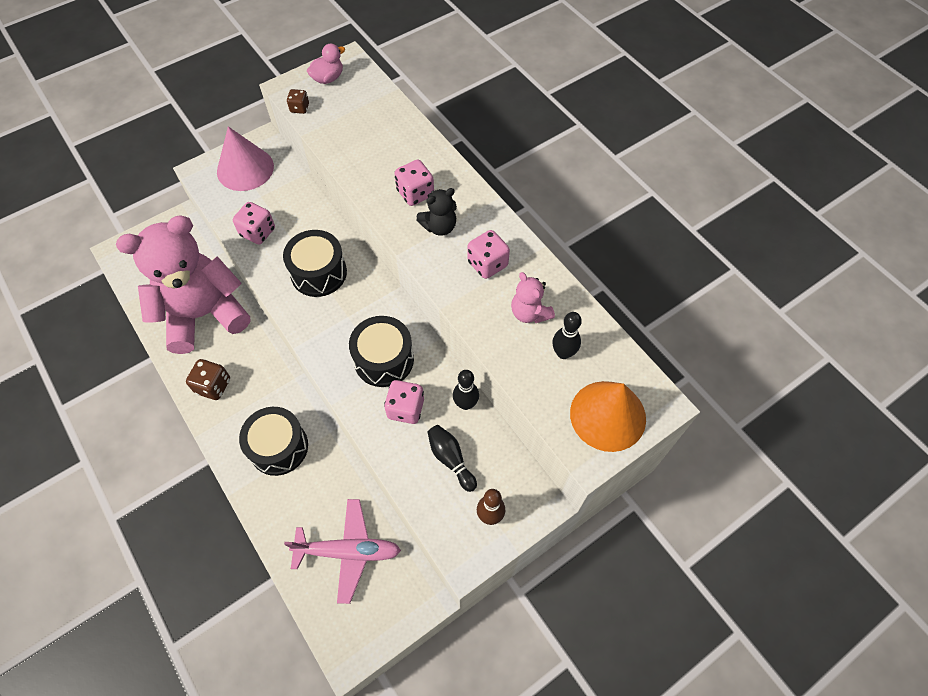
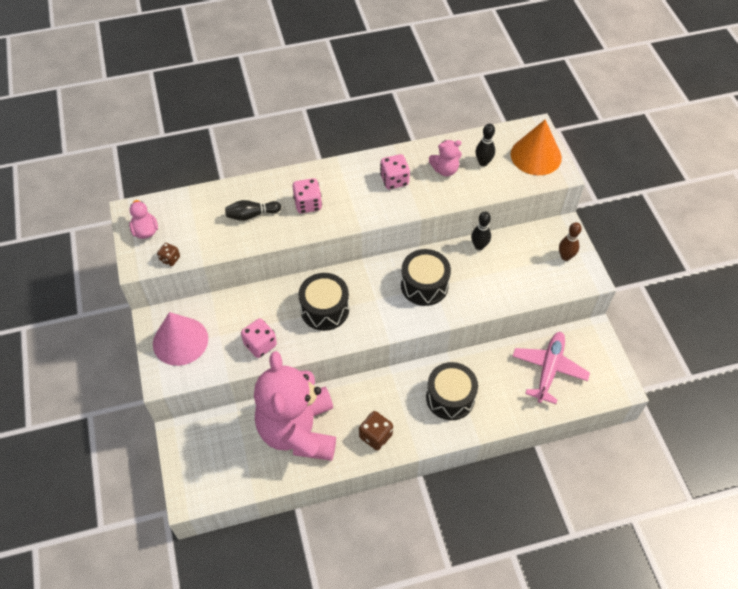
camera: 70 degrees left, 5 degrees down
(406, 408) = (470, 282): pink dice -> none
(439, 227) = (347, 198): black teddy bear -> none
(451, 459) = (518, 266): black bowling pin -> black bowling pin (252, 215)

